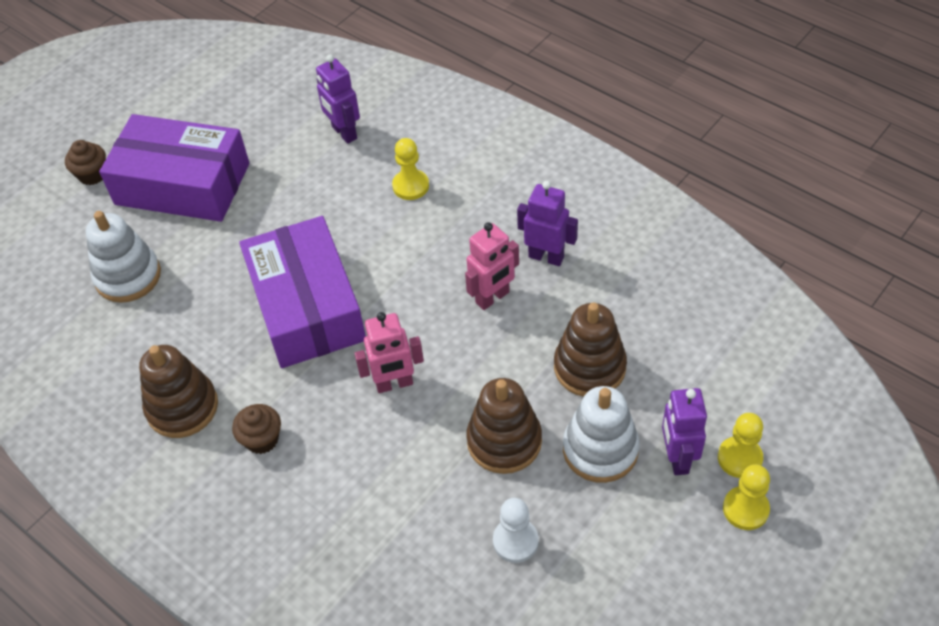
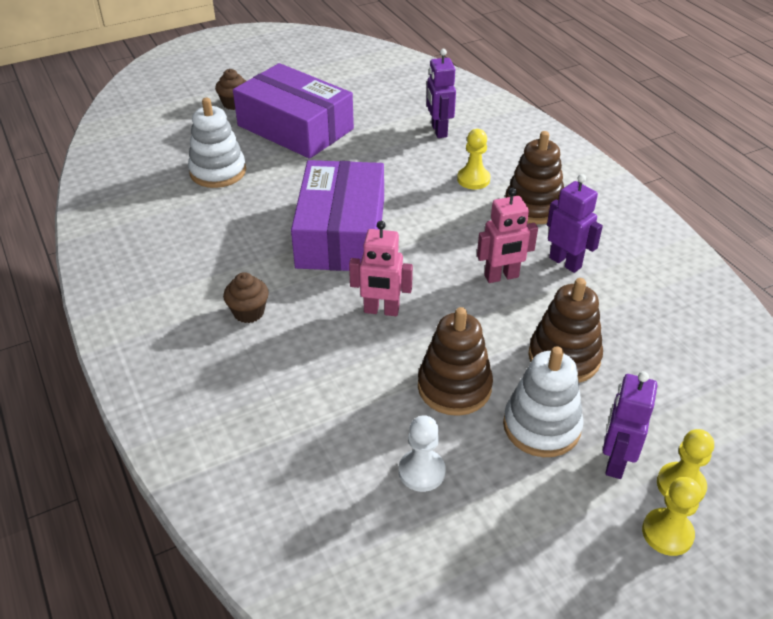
camera: 20 degrees right, 10 degrees down
(182, 407) = (202, 268): brown stacking toy -> brown stacking toy (533, 206)

